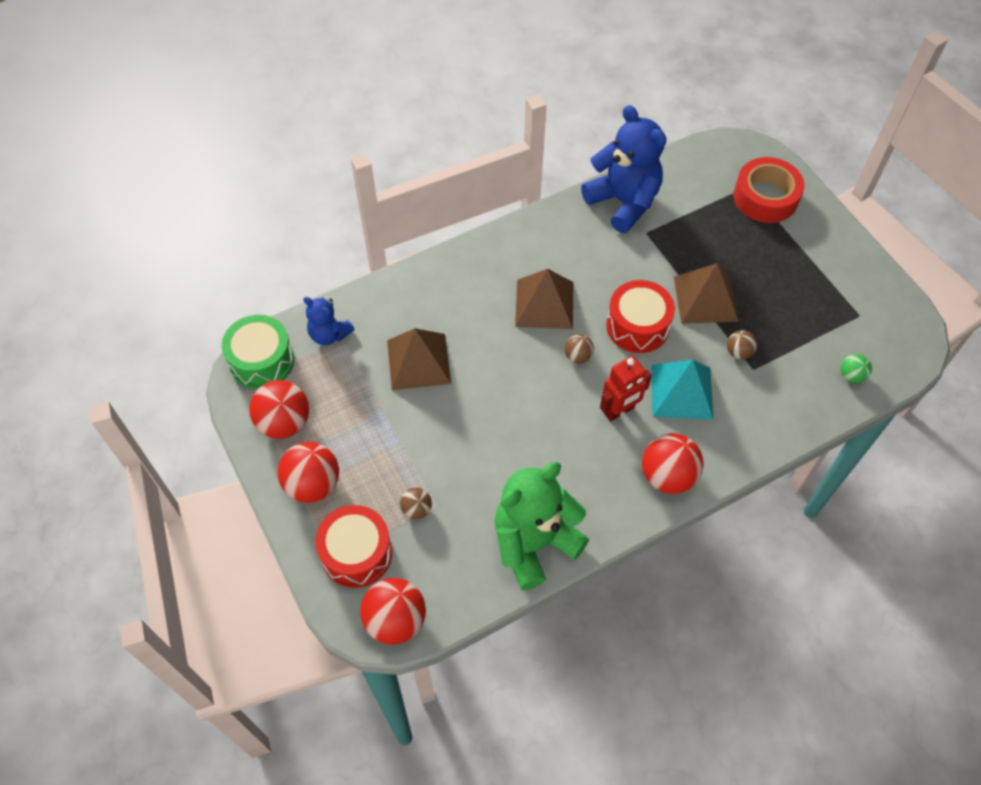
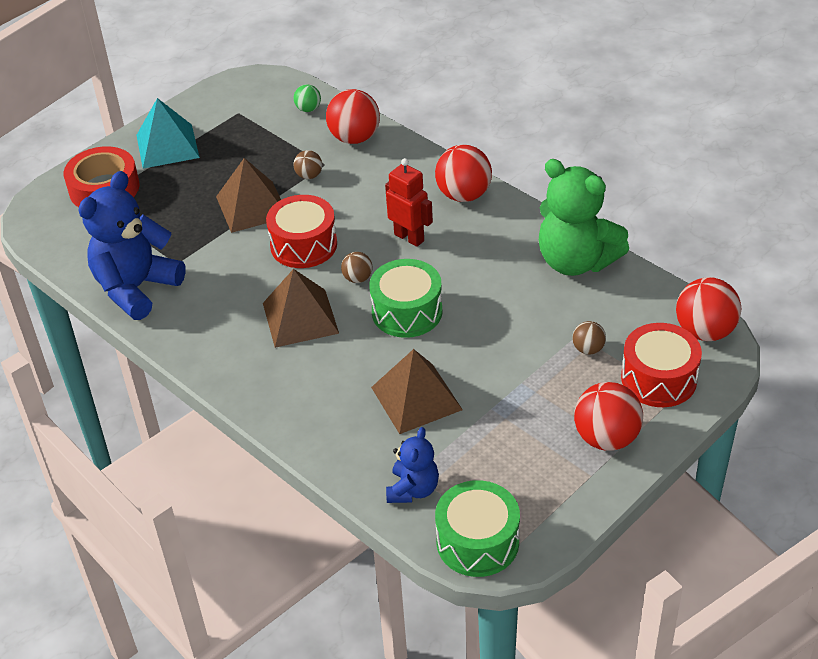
camera: 105 degrees left, 15 degrees down
(284, 423) = (547, 489): red ball -> red ball (354, 138)
(521, 382) = (407, 312): none -> green drum
(681, 391) = (369, 202): turquoise pyramid -> turquoise pyramid (167, 146)

